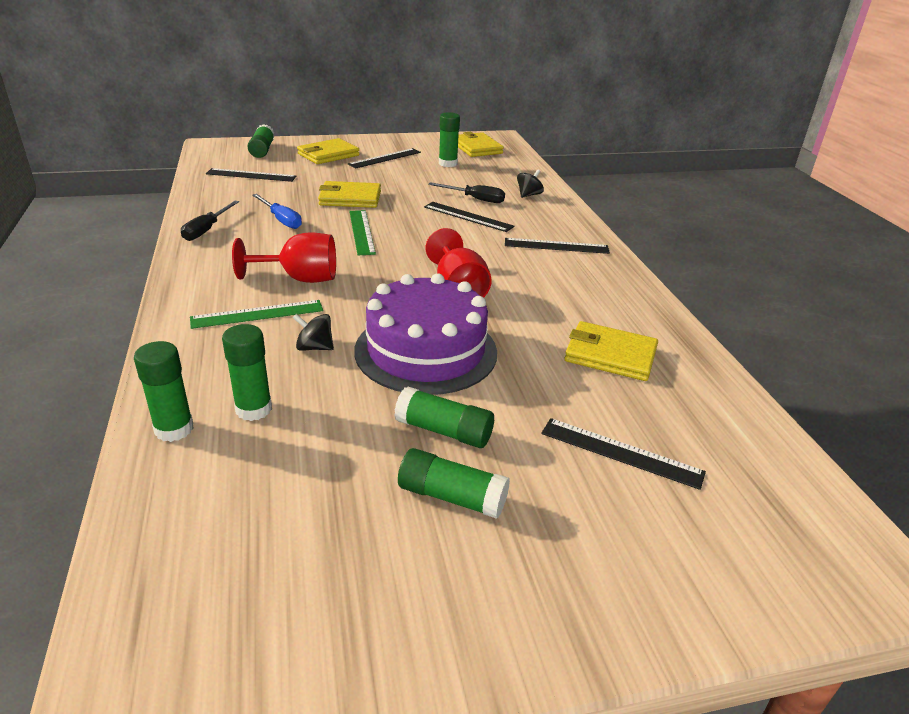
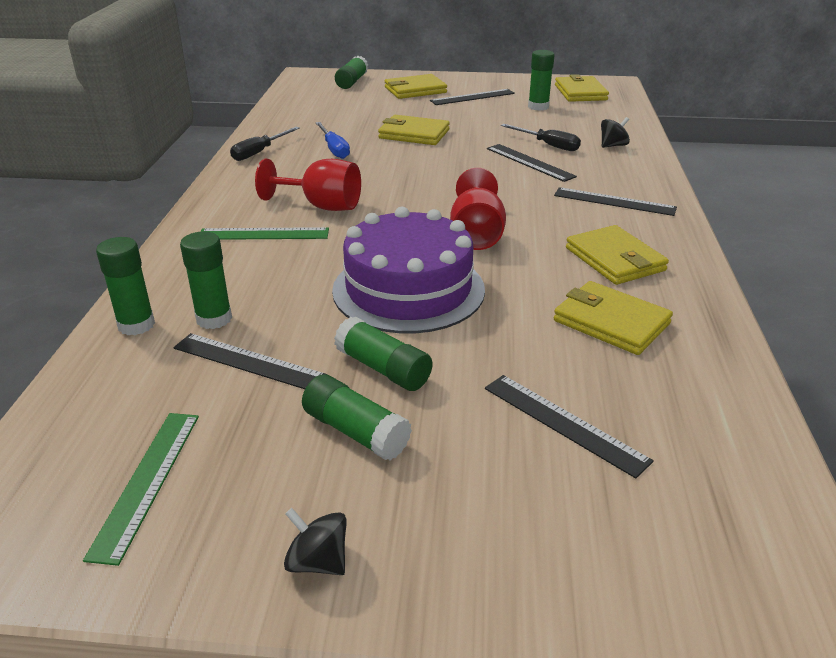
camera: 20 degrees right, 0 degrees up
(251, 175) = (328, 105): black ruler -> black ruler (248, 362)
(314, 347) = (300, 271): black spinning top -> black spinning top (318, 562)
(361, 232) = (407, 167): green ruler -> green ruler (147, 482)
(584, 298) = (615, 259): none -> yellow wallet

